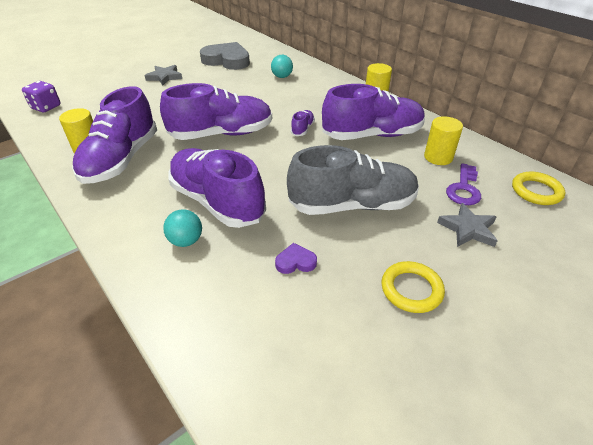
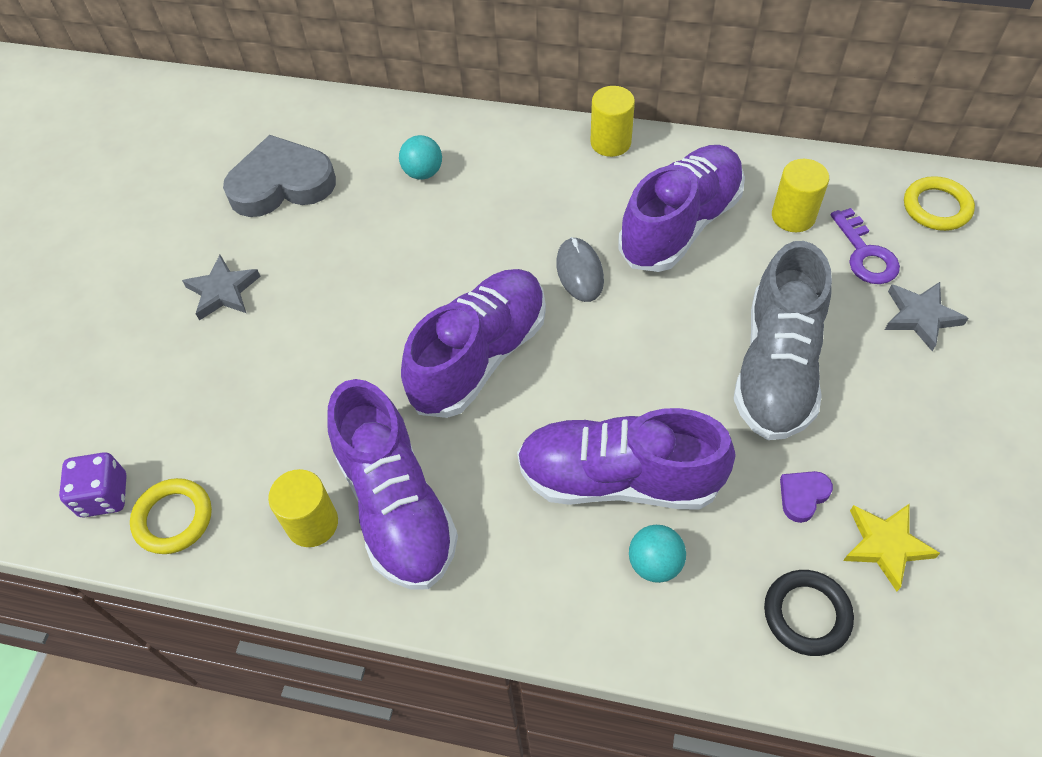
camera: 35 degrees left, 15 degrees up
(226, 312) = (807, 614): none -> black ring
(302, 129) = (579, 272): purple shoe -> grey mouse
(313, 313) = (885, 545): none -> yellow star
(352, 205) = (776, 367): grey shoe -> grey shoe turned 150 degrees clockwise
(411, 289) = (941, 442): yellow ring -> yellow ring (173, 518)

